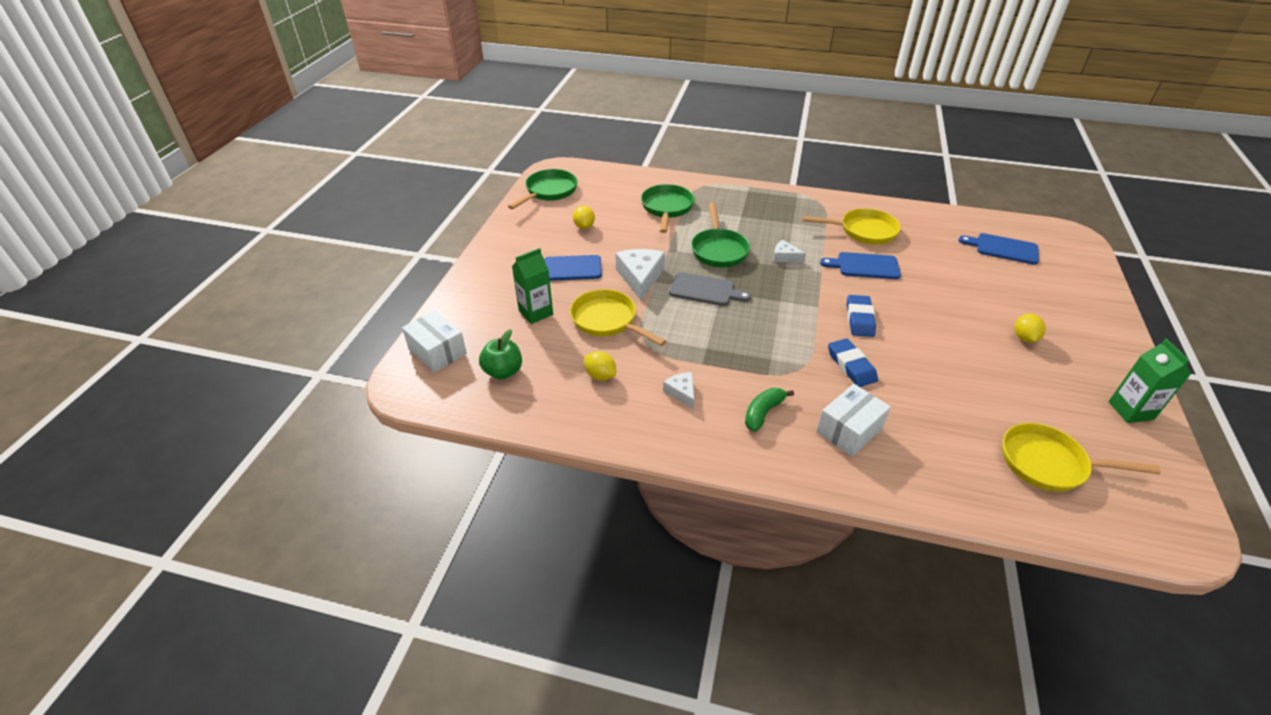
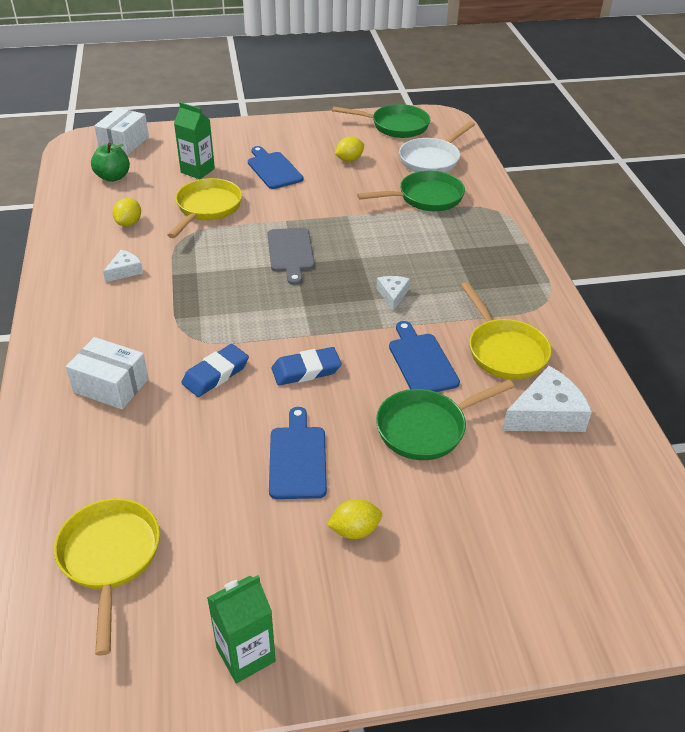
camera: 65 degrees right, 0 degrees up
(615, 190) = (432, 160): none -> white pan
(640, 278) = (286, 210): white cheese -> white cheese (546, 414)
(719, 250) = (371, 247): green pan -> green pan (427, 428)
(763, 413) = (115, 324): green banana -> none
(1003, 248) = (577, 500): blue cutting board -> blue cutting board (297, 458)

